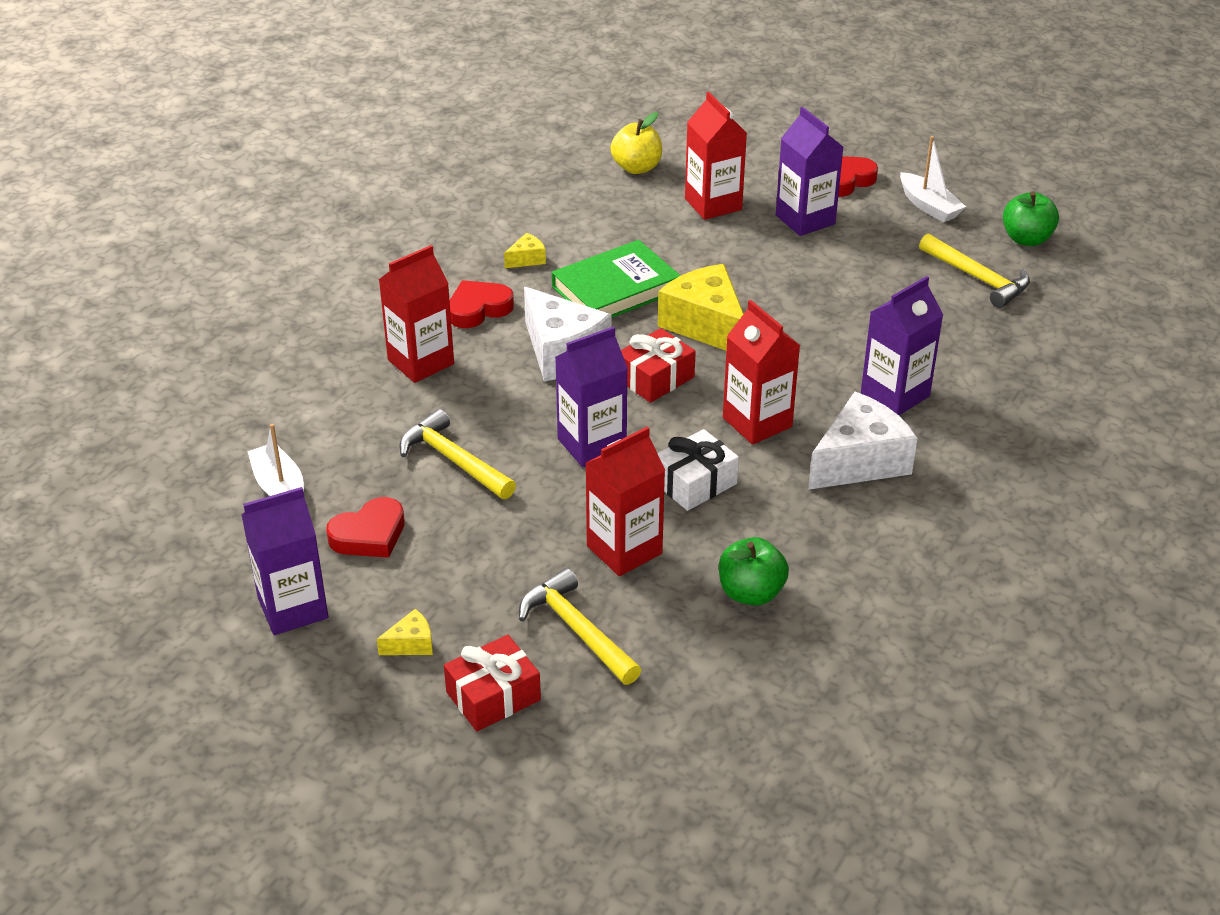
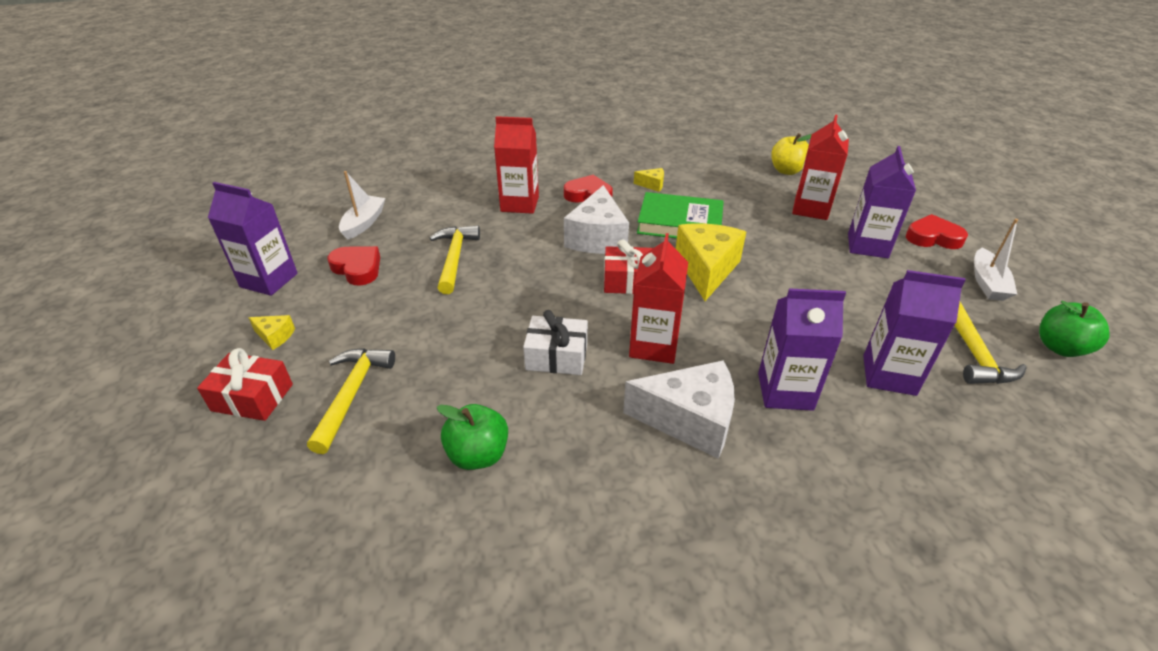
camera: 45 degrees right, 0 degrees up
(369, 535) = (357, 268): red heart -> red heart turned 150 degrees counterclockwise
(592, 445) = (534, 295): purple carton -> purple carton (889, 375)
(624, 550) = (453, 366): red carton -> none

